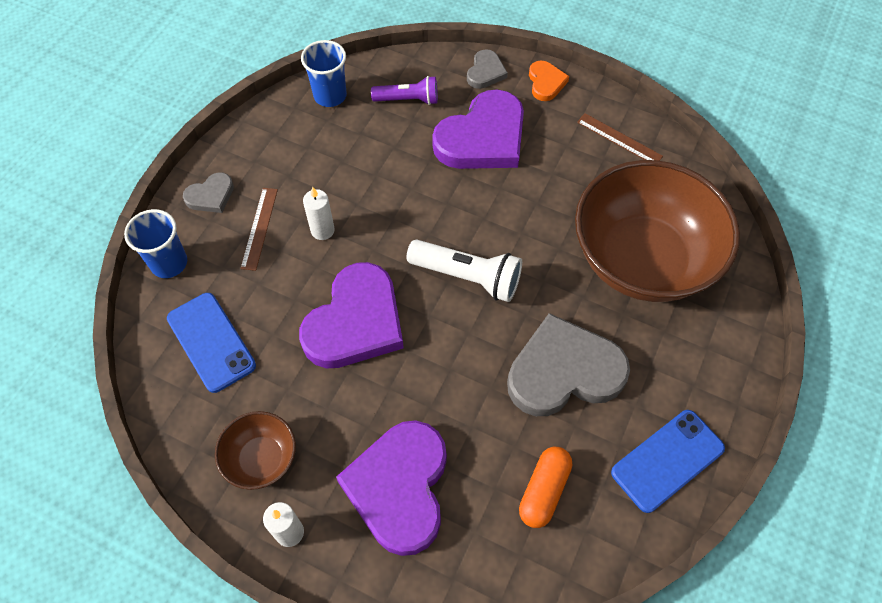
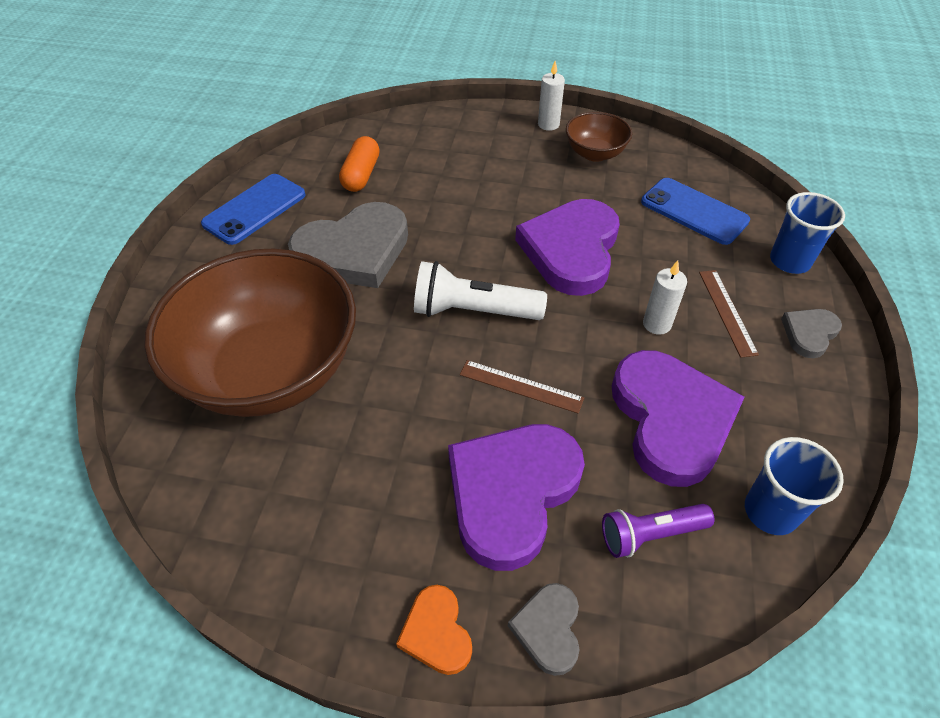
camera: 165 degrees right, 10 degrees down
(399, 488) = (478, 157): purple heart -> purple heart (671, 419)
(619, 139) = (301, 542): brown ruler -> brown ruler (521, 386)

